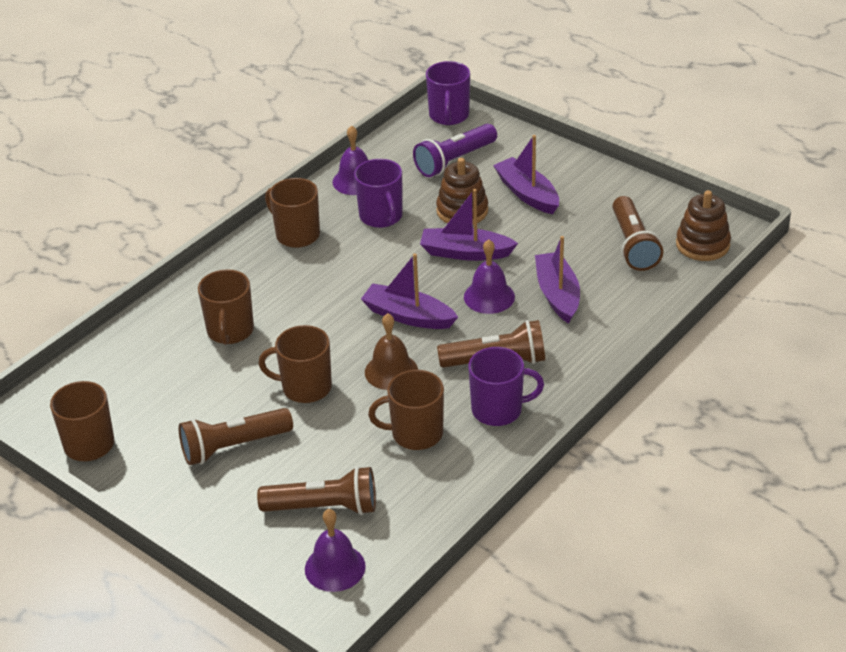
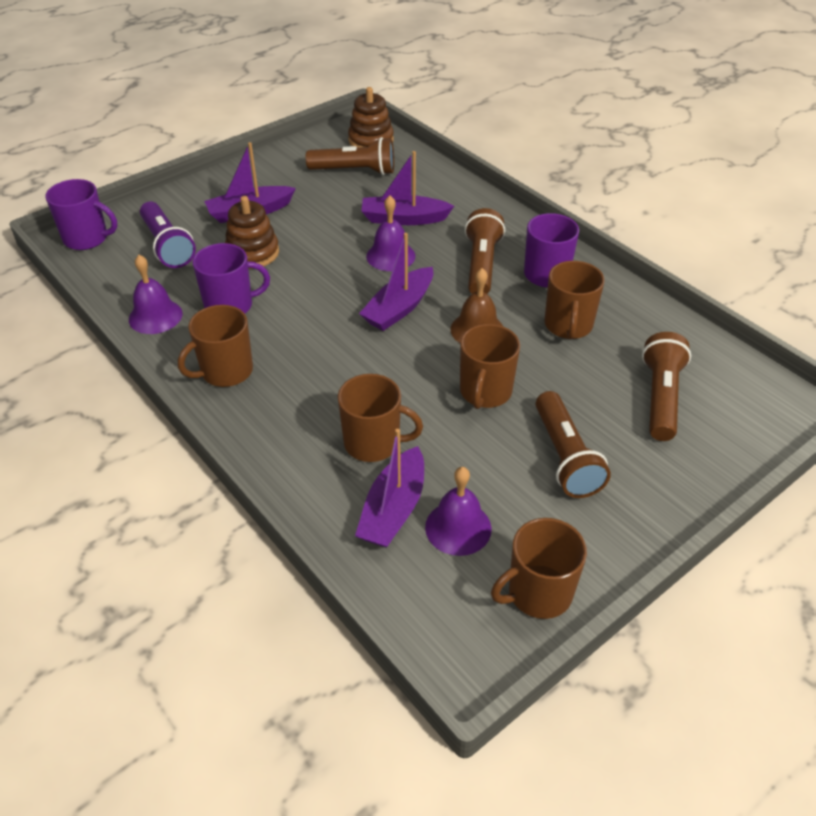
camera: 80 degrees left, 5 degrees up
(335, 567) = (739, 399): purple bell -> purple bell (458, 528)
(465, 253) = (319, 260): purple boat -> purple boat (393, 509)

